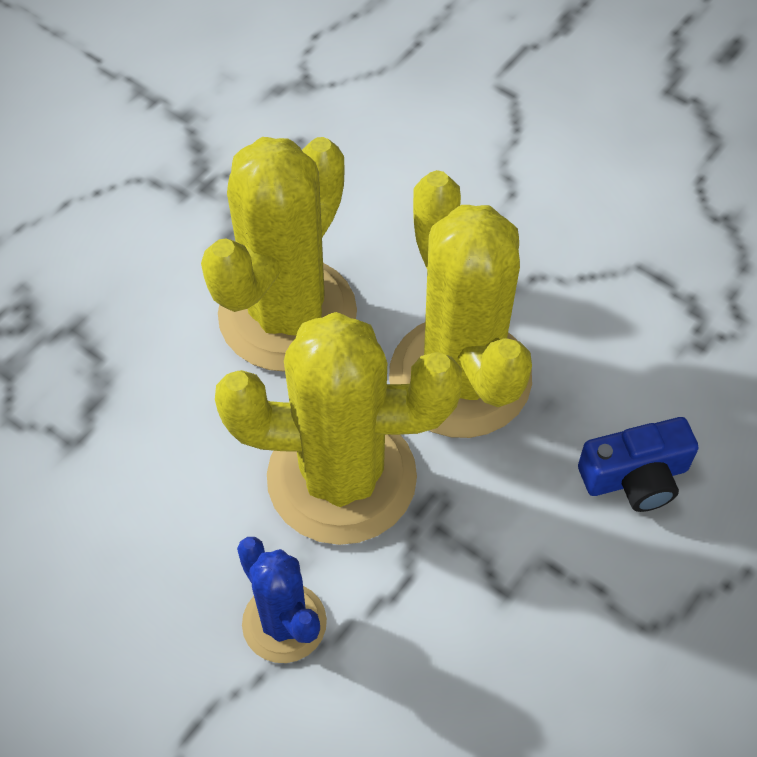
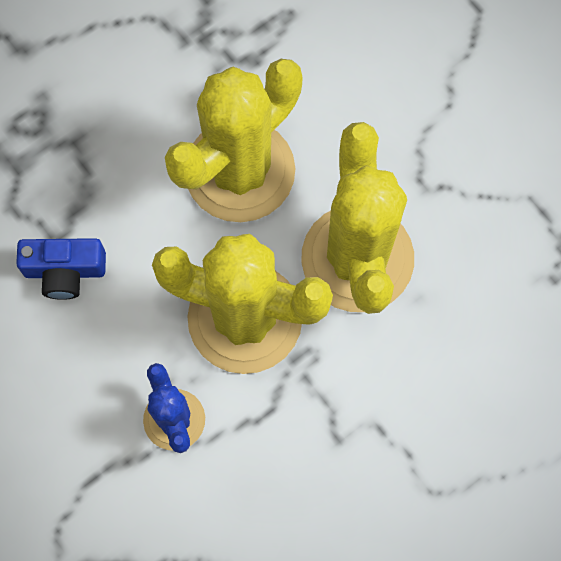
camera: 15 degrees right, 15 degrees up
(635, 477) = (464, 375): blue camera -> blue camera (65, 271)

